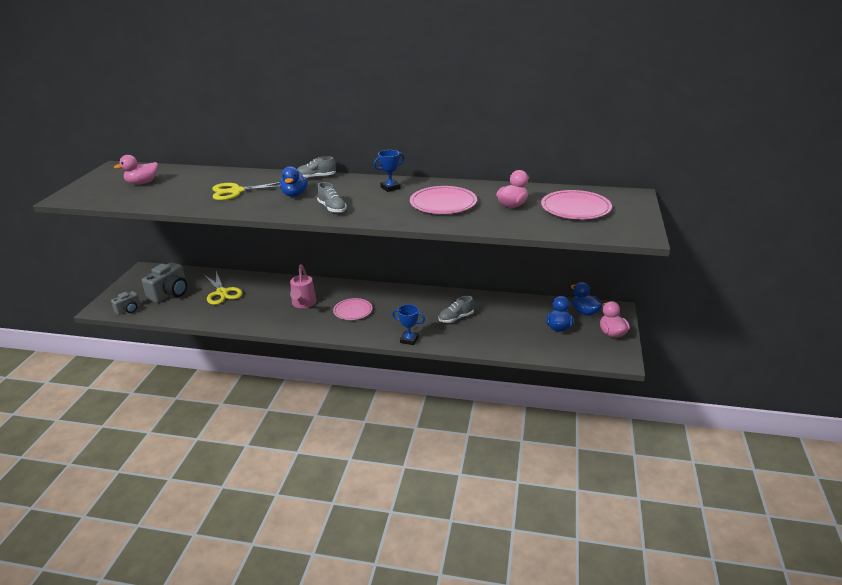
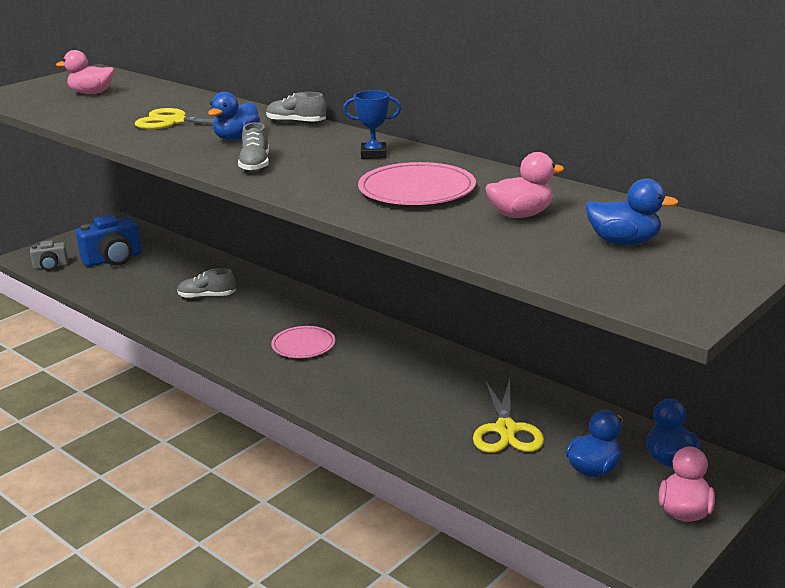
camera: 30 degrees right, 5 degrees down
(170, 294) = (113, 259): grey camera -> blue camera
(222, 293) = (170, 274): yellow scissors -> yellow scissors (506, 430)
(303, 304) = (250, 317): pink watering can -> none
(409, 340) = (336, 410): blue trophy -> none
(456, 318) = (439, 400): grey shoe -> grey shoe (207, 297)
(575, 208) = (623, 242): pink plate -> blue duck

